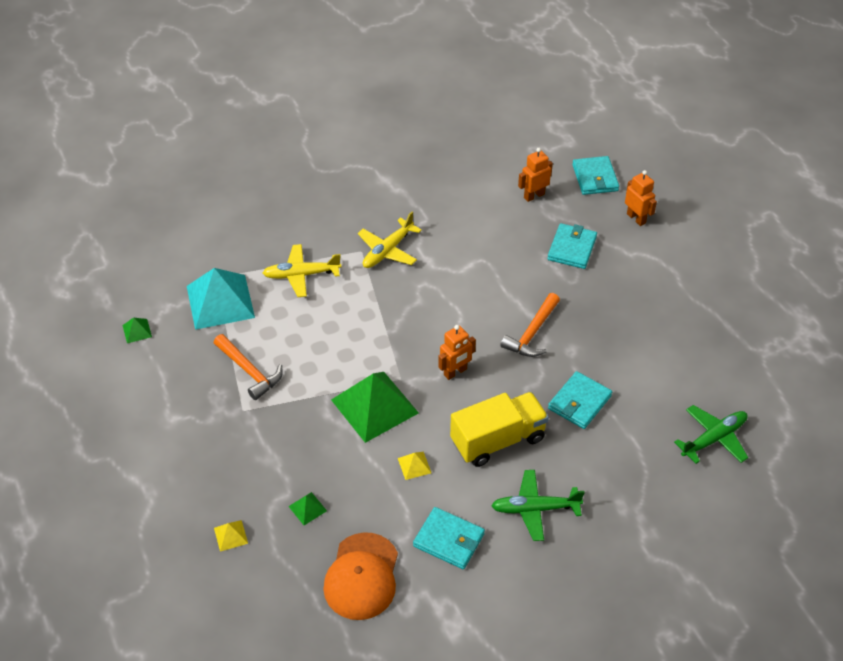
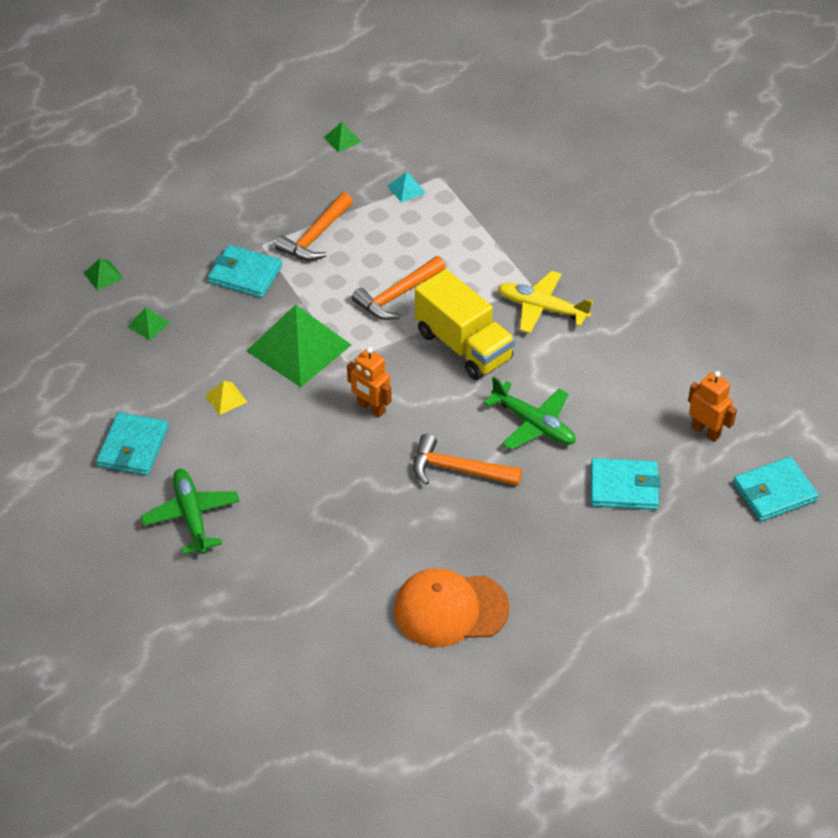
camera: 75 degrees right, 0 degrees up
(220, 301) = (406, 189): turquoise pyramid -> turquoise pyramid, size x0.41
(231, 535) = (103, 275): yellow pyramid -> green pyramid
(302, 275) = (472, 243): yellow plane -> none
(340, 332) = (397, 295): none -> orange hammer
(362, 576) = (74, 385): orange cap -> orange cap (450, 609)
(498, 440) = (280, 465): yellow truck -> yellow truck (463, 346)
(579, 402) = (361, 534): turquoise wallet -> turquoise wallet (245, 274)
(636, 218) = (714, 550): orange robot -> none
(713, 439) = (343, 684): green plane -> green plane (533, 424)

